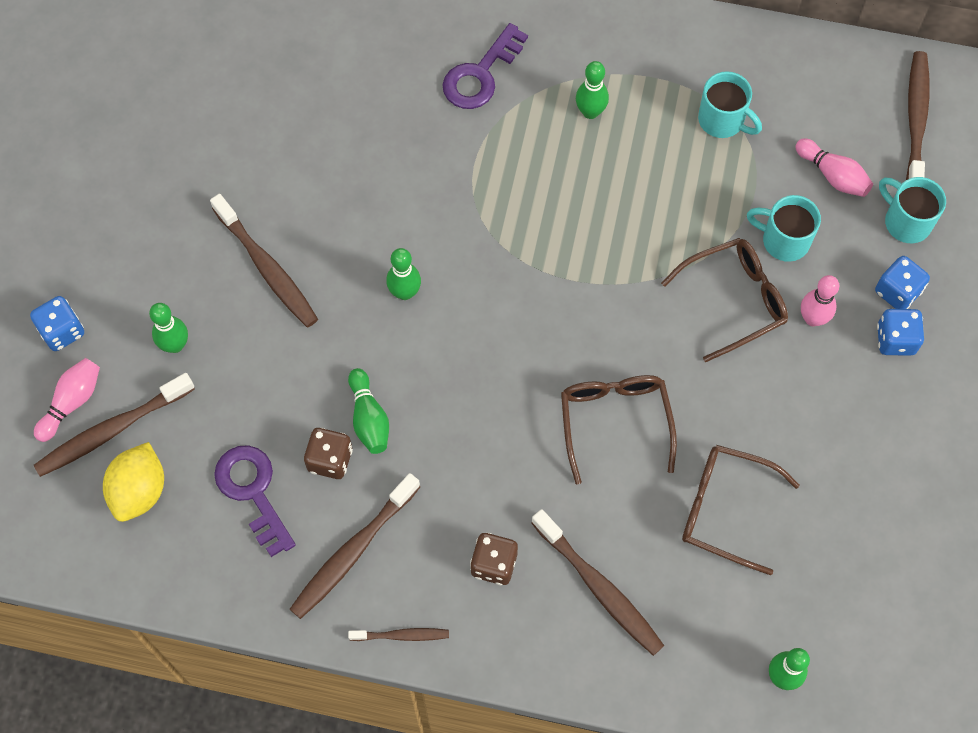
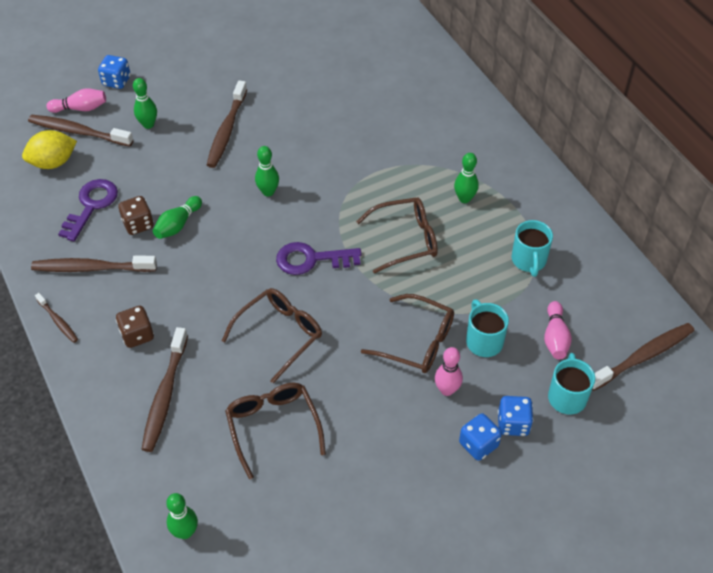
camera: 50 degrees right, 15 degrees down
(480, 75) = (433, 139): purple key -> purple key (311, 259)
(595, 209) = (406, 239): none -> brown glasses

